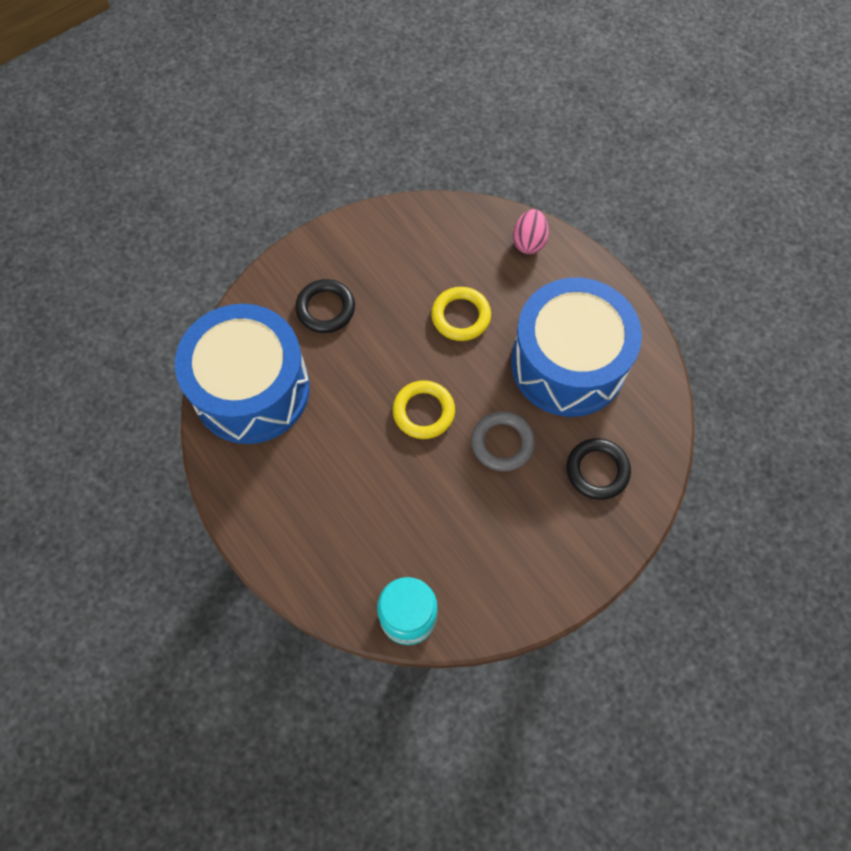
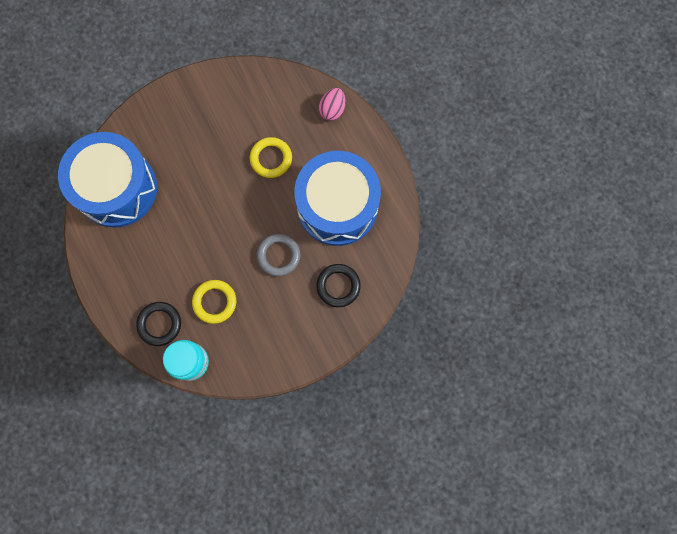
camera: 10 degrees right, 10 degrees up
(325, 308) = (178, 137): black ring -> black ring (159, 324)
(423, 412) = (230, 224): yellow ring -> yellow ring (214, 302)

